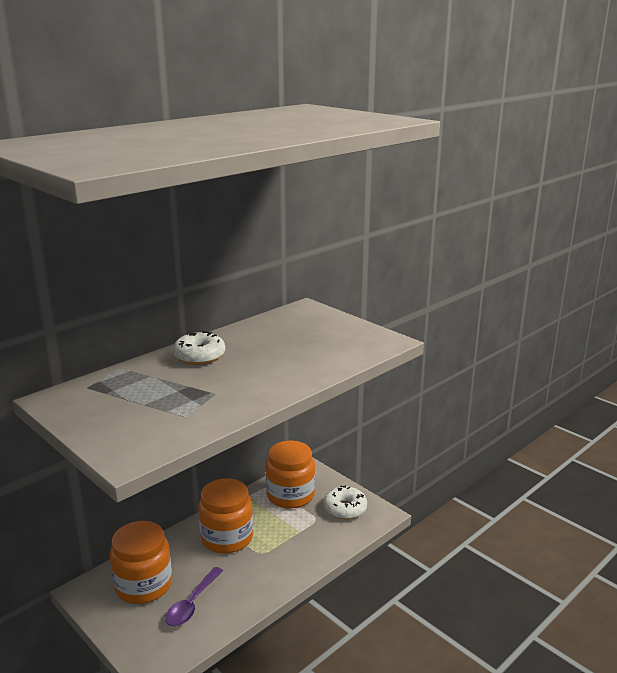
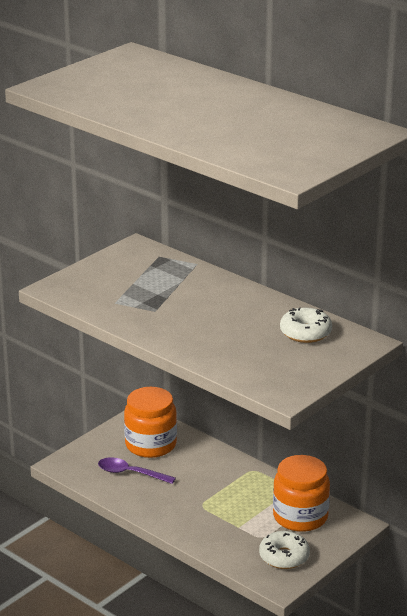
camera: 85 degrees right, 5 degrees up
(199, 356) = (226, 295): white donut -> white donut (305, 333)
(227, 538) = (221, 482): orange jar -> none

